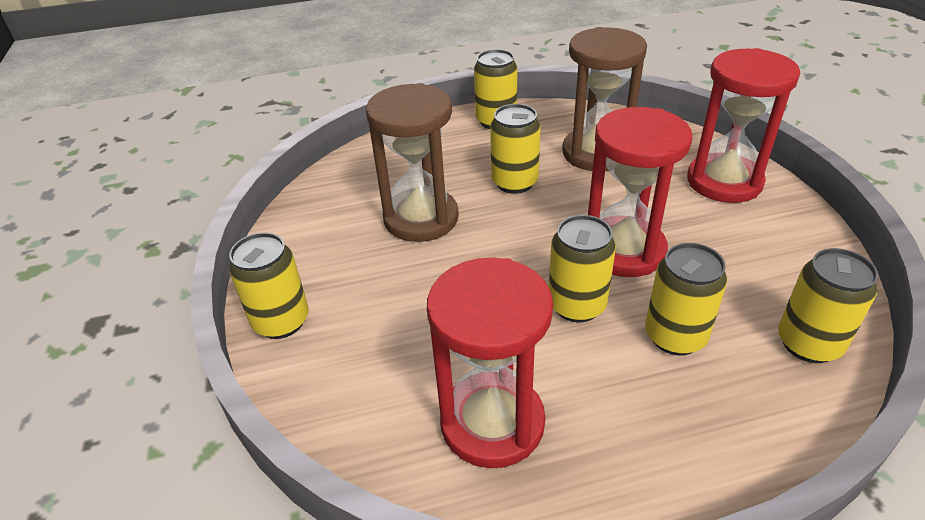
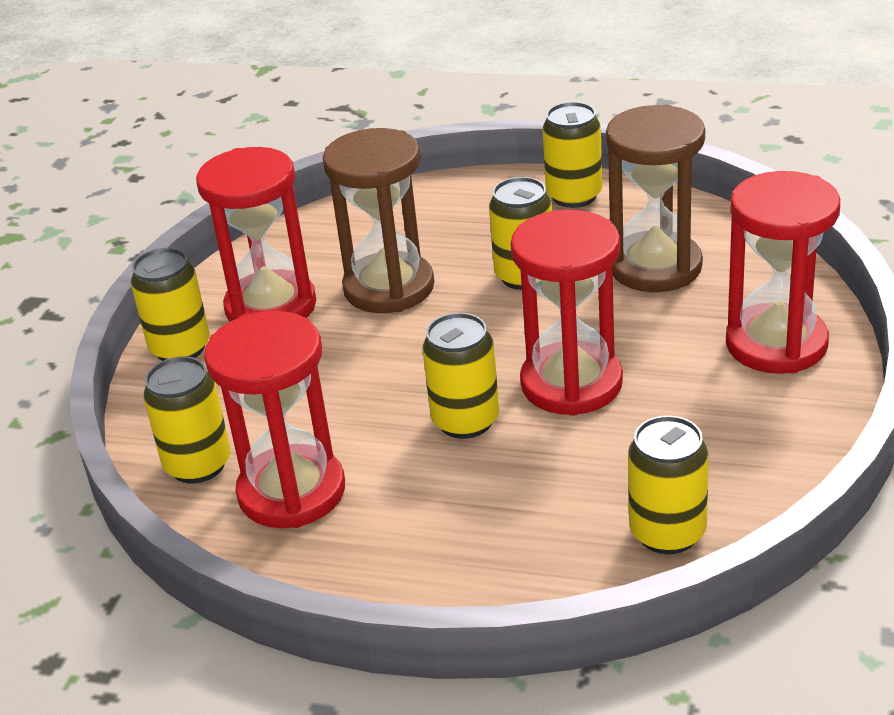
camera: 30 degrees right, 5 degrees down
(336, 261) = (271, 307): none -> red hourglass
(675, 336) = (534, 480): yellow can -> yellow can (198, 465)

